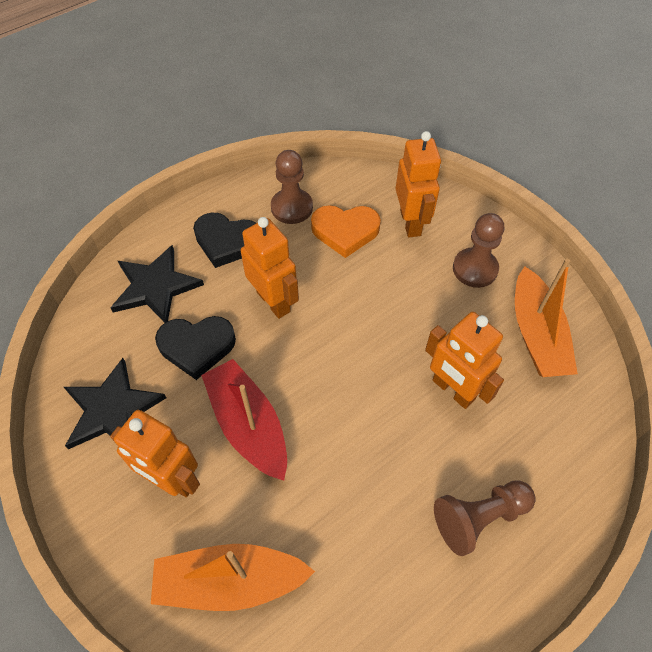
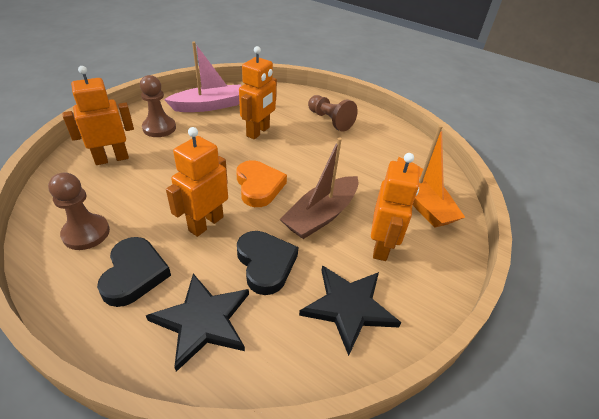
camera: 110 degrees left, 15 degrees down
(248, 425) = (321, 215): red boat -> brown boat
(345, 231) = (121, 193): orange heart -> orange heart (259, 186)
(536, 334) = (209, 106): orange boat -> pink boat

